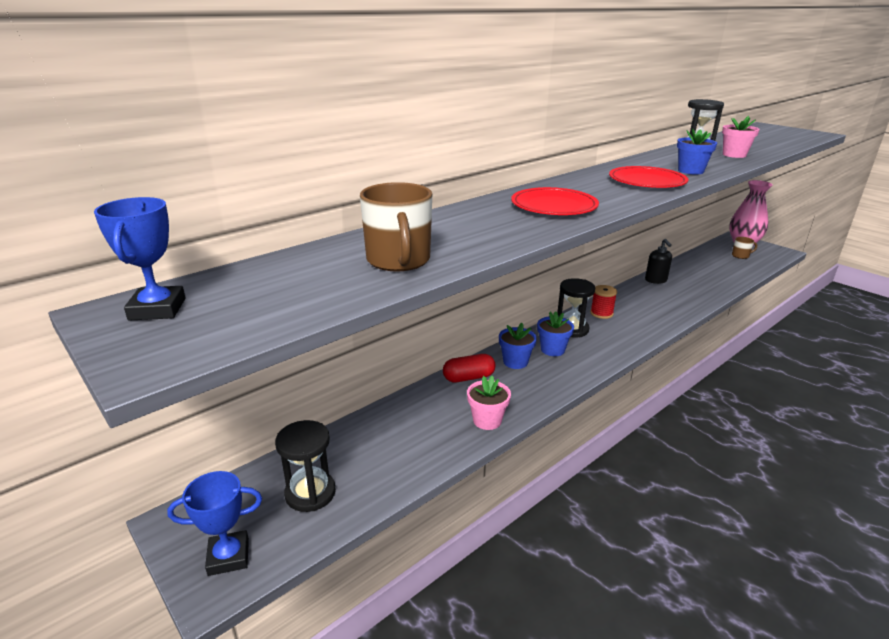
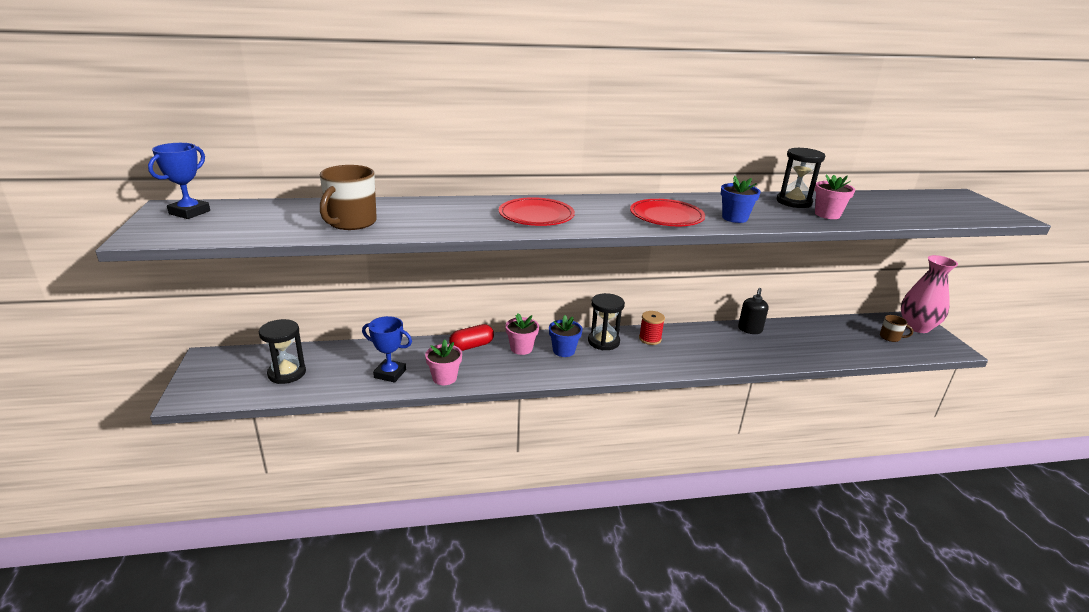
camera: 30 degrees right, 0 degrees up
(228, 557) = (211, 386): blue trophy -> blue trophy (390, 374)
(468, 377) = (471, 346): red capsule -> red capsule turned 45 degrees counterclockwise
(515, 362) = (521, 348): blue flower pot -> pink flower pot

